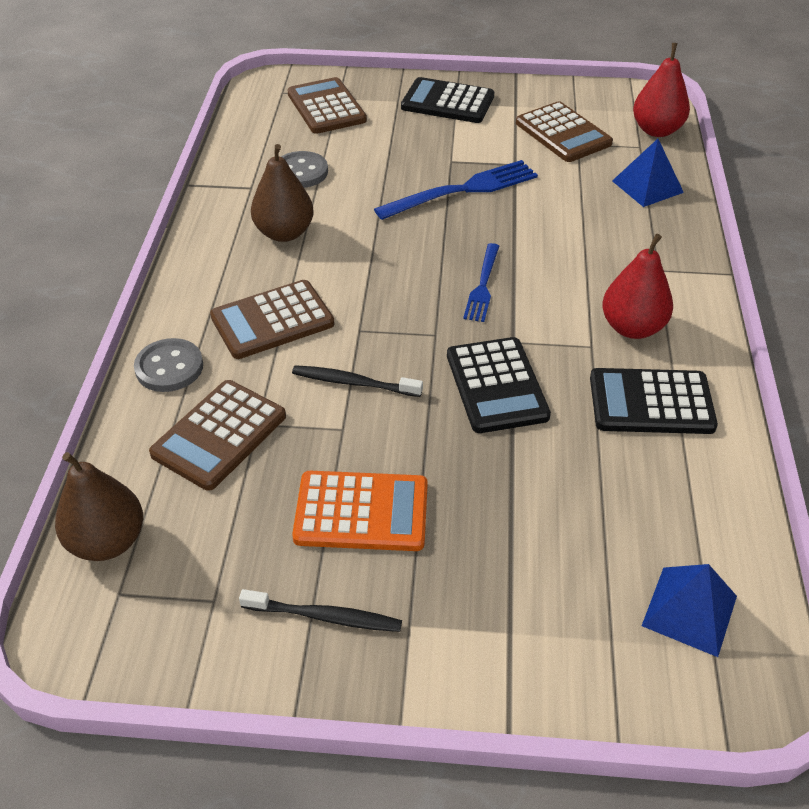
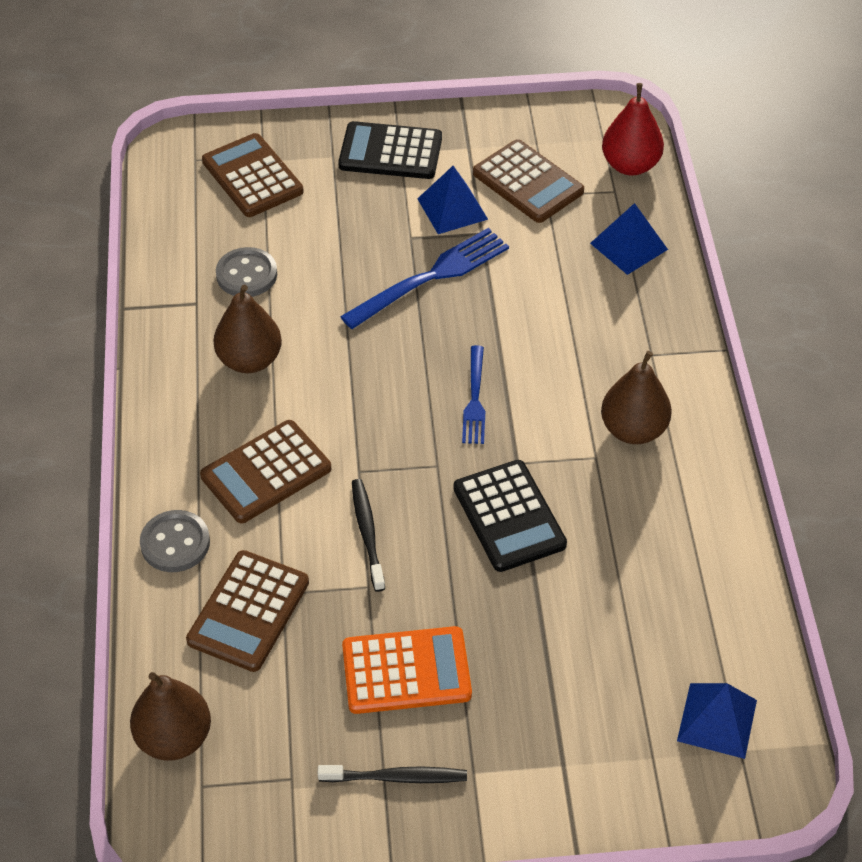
camera: 10 degrees left, 5 degrees up
(354, 383) = (367, 534): black toothbrush -> black toothbrush turned 75 degrees clockwise
(492, 145) = (452, 209): none -> blue pyramid
(632, 328) = (633, 430): red pear -> brown pear
(651, 402) = (661, 514): black calculator -> none

